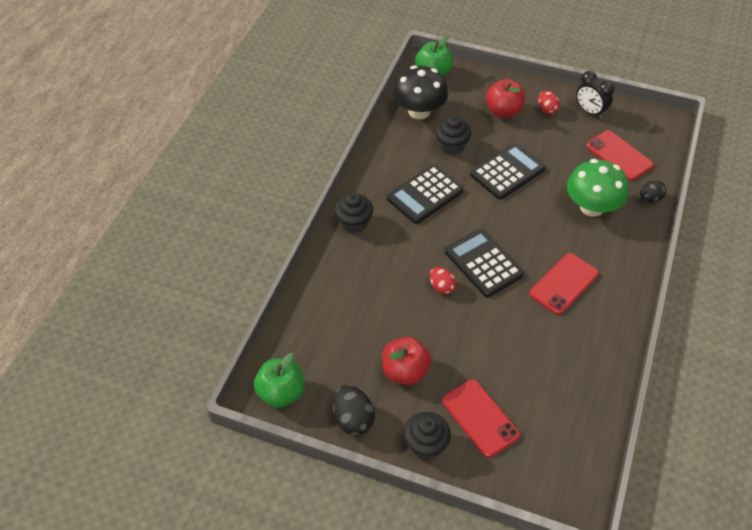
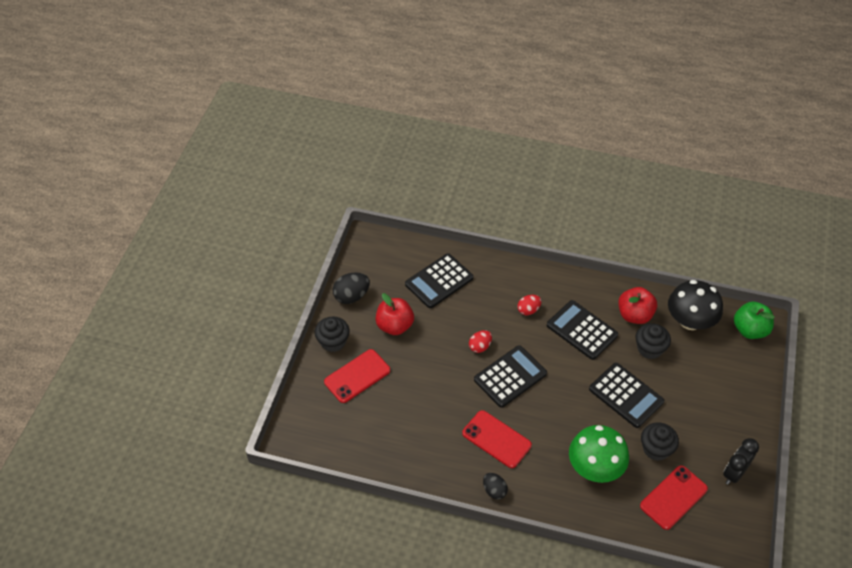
camera: 85 degrees right, 0 degrees up
(281, 393) = (370, 252): green apple -> none
(341, 319) = (439, 281): none -> black calculator
(354, 223) = (539, 281): black cupcake -> black cupcake (656, 449)
(503, 111) = (711, 392): red apple -> red apple (634, 315)
(547, 109) = (725, 432): red egg -> red egg (528, 310)
(650, 199) = (617, 522): black egg -> black egg (494, 490)

